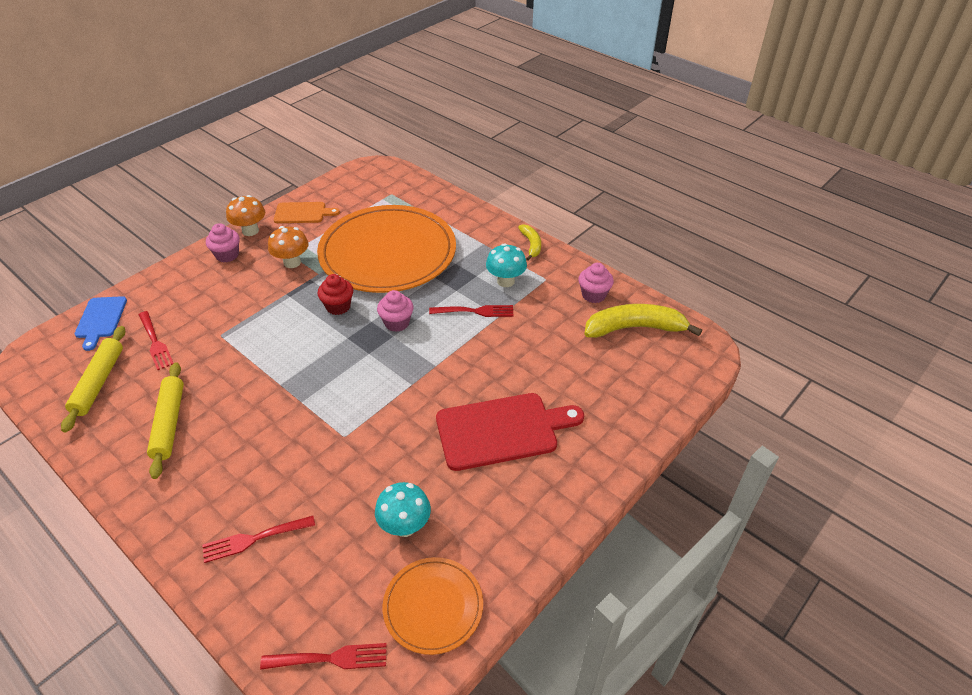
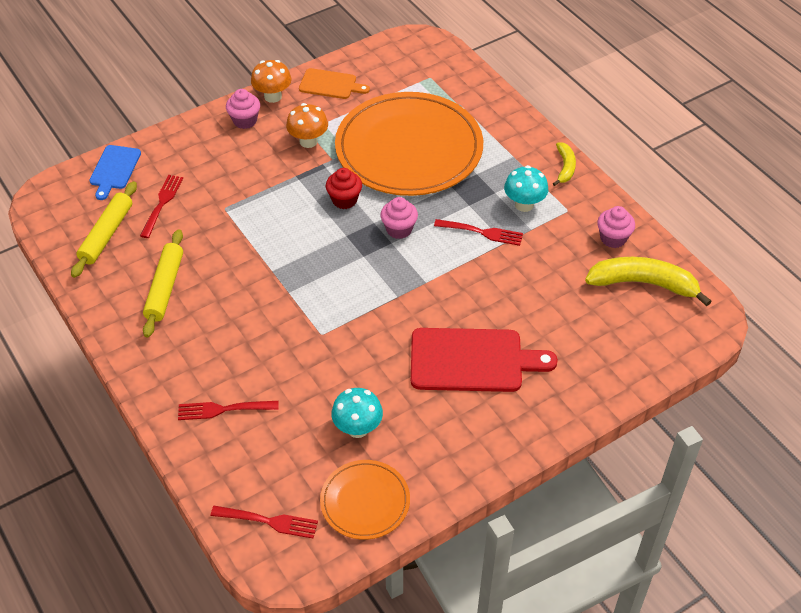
camera: 15 degrees right, 5 degrees up
(155, 342) = (162, 203): red fork -> red fork turned 150 degrees counterclockwise

